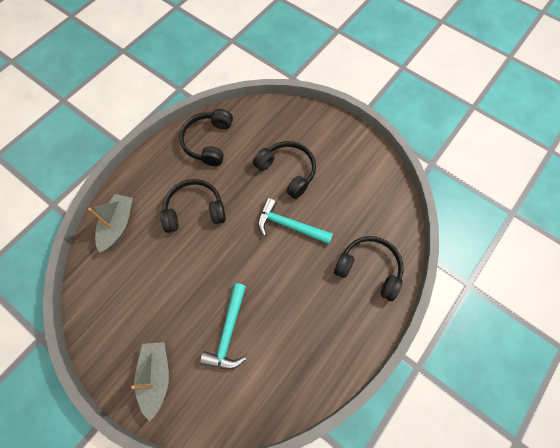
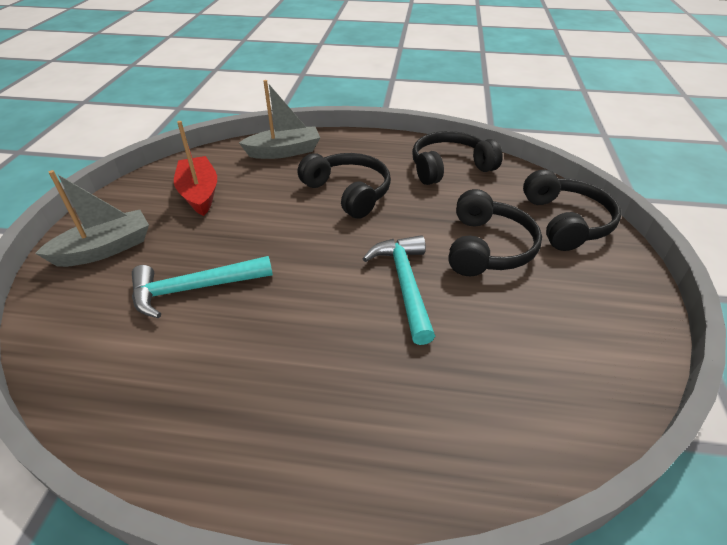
camera: 60 degrees right, 25 degrees down
(132, 300) = (199, 193): none -> red boat
(369, 269) = (416, 428): black headphones -> black headphones (565, 222)

